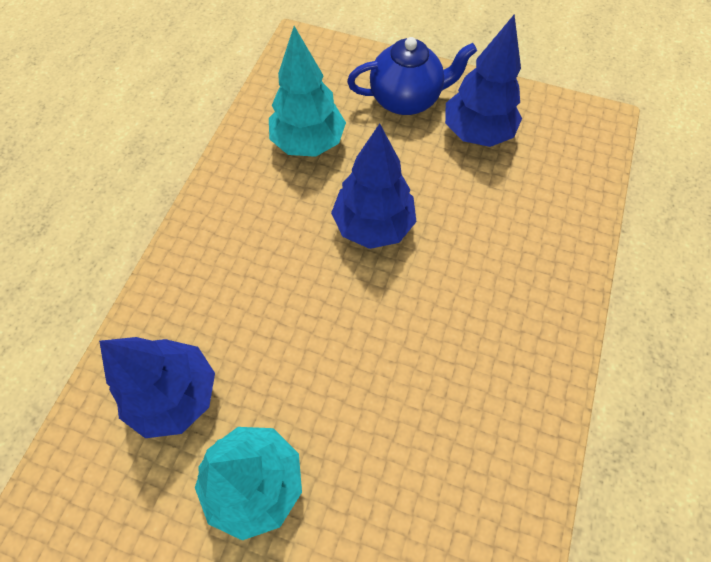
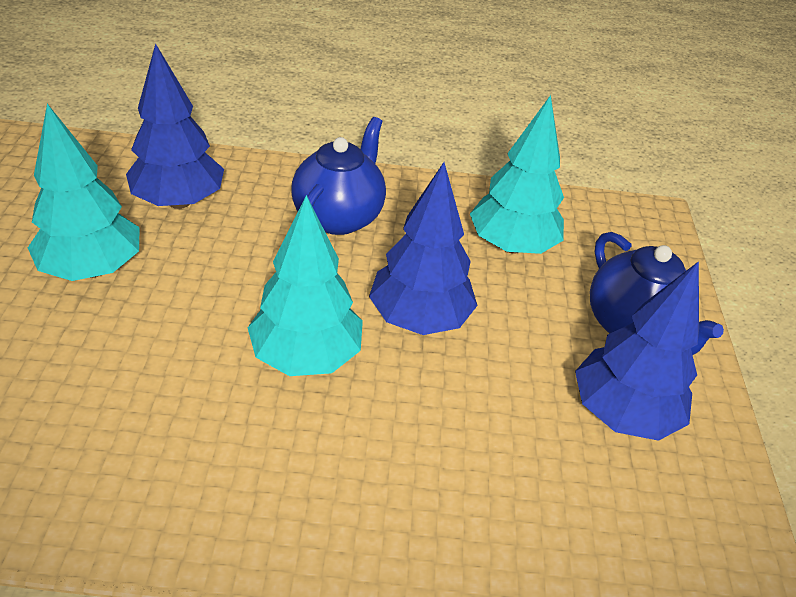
camera: 70 degrees right, 20 degrees down
(239, 257) = (339, 216): none -> blue teapot
(397, 311) = (306, 356): none -> turquoise tree

